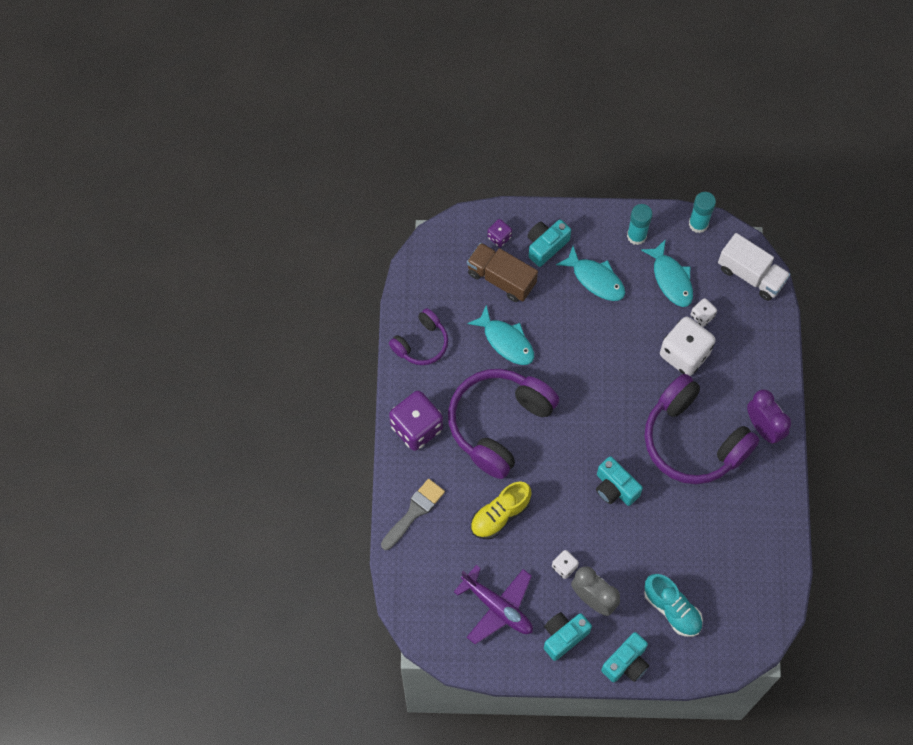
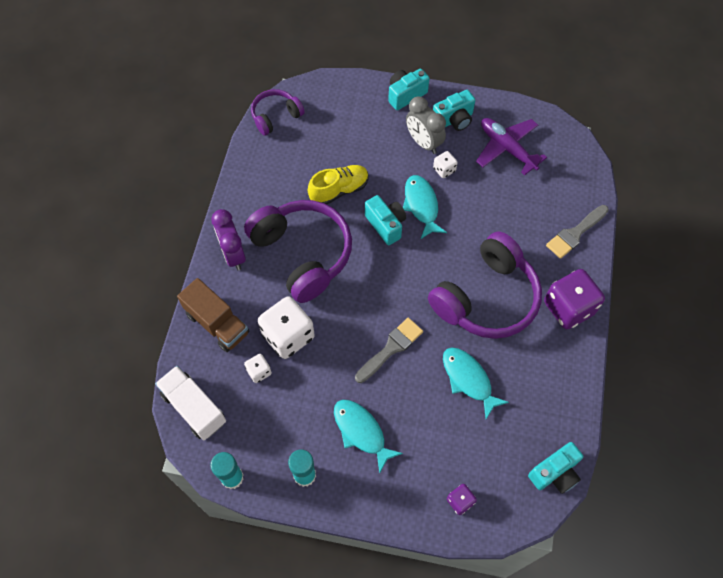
camera: 170 degrees left, 5 degrees down
(421, 343) = (558, 392): purple headphones -> purple headphones (275, 116)
(500, 515) = (496, 219): yellow shoe -> yellow shoe (339, 190)
(501, 278) = (464, 450): brown truck -> brown truck (217, 323)
(546, 246) = (408, 481): turquoise camera -> turquoise camera (555, 473)
(584, 358) = (391, 348): none -> grey brush
(671, 279) = (280, 418): turquoise fish -> turquoise fish (421, 205)
(672, 609) = (358, 126): turquoise shoe -> none

